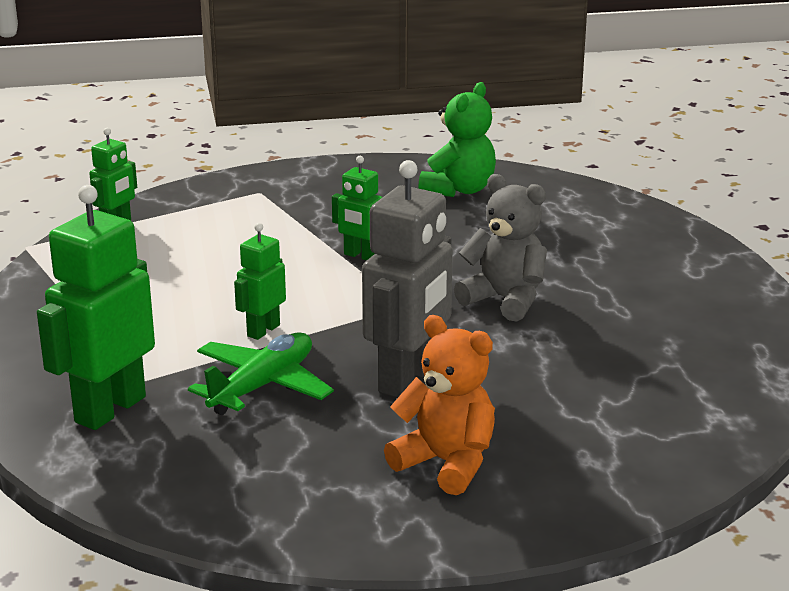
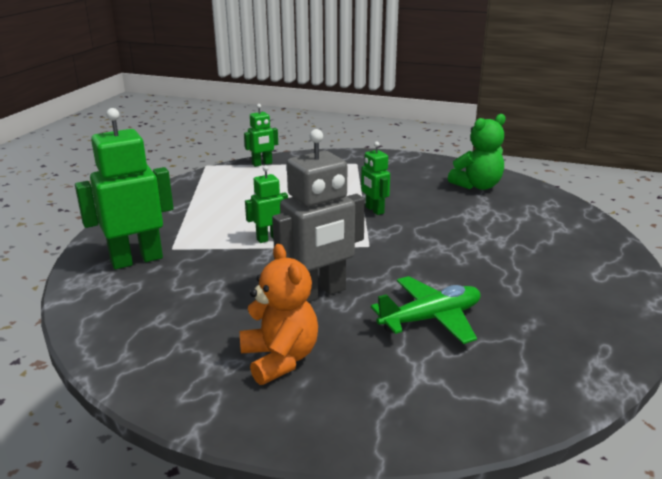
camera: 30 degrees right, 0 degrees up
(262, 386) = (230, 271): green plane -> green plane (431, 319)
(505, 300) = (438, 259): grey teddy bear -> none

